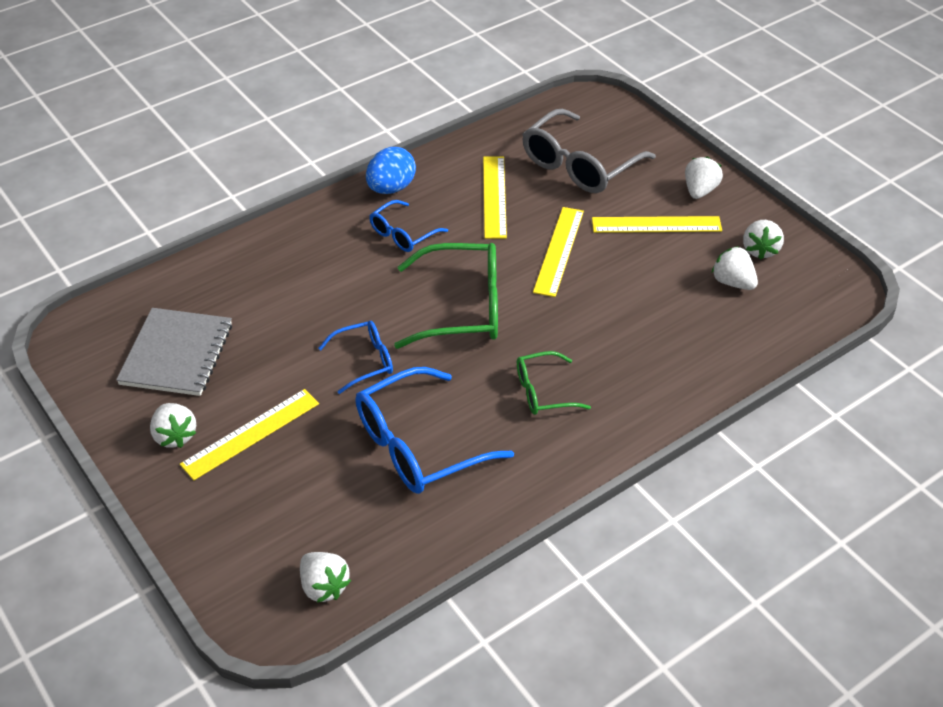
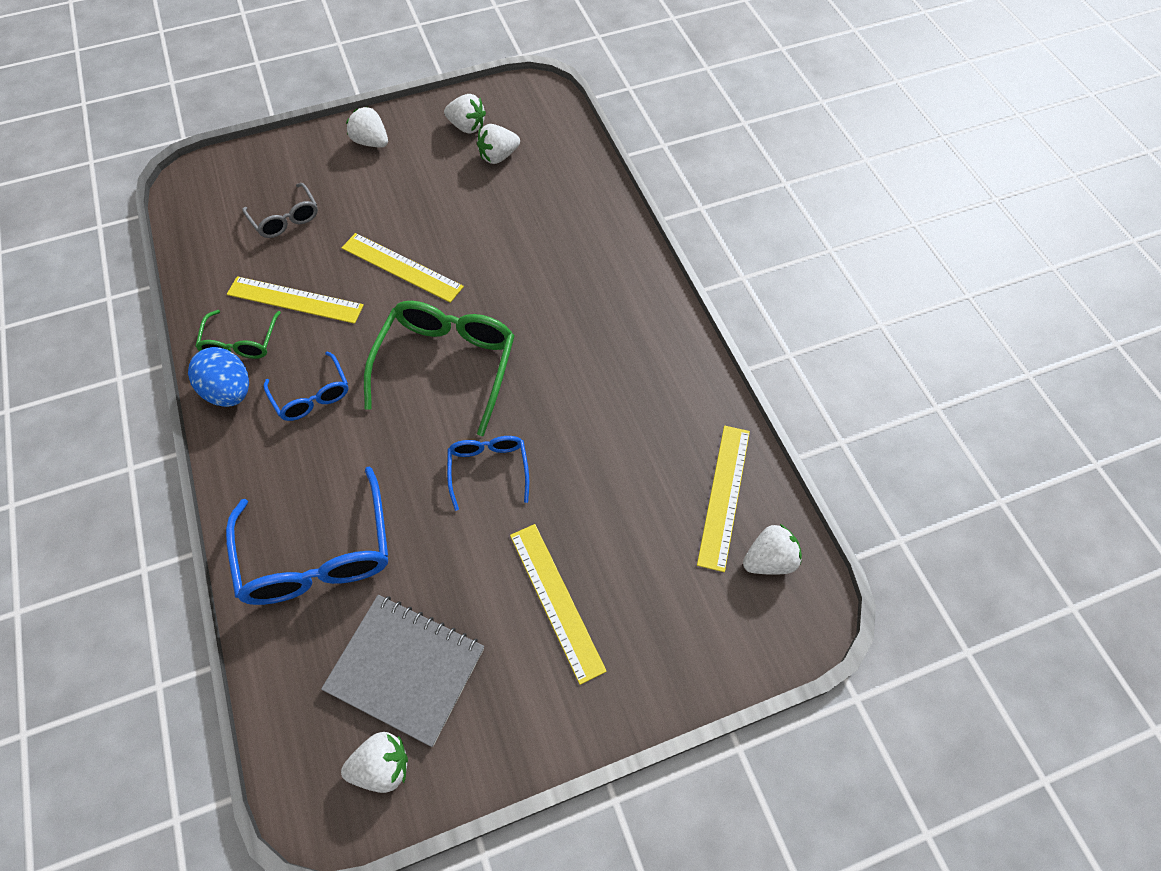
camera: 75 degrees left, 15 degrees up
(175, 436) = (535, 685): white strawberry -> white strawberry (382, 766)
(418, 445) = (617, 443): blue glasses -> blue glasses (318, 555)
(543, 392) = (581, 327): green glasses -> green glasses (241, 343)
(579, 165) = (286, 219): grey glasses -> grey glasses, size x0.55
(656, 224) = (401, 185): yellow ruler -> yellow ruler (723, 495)

